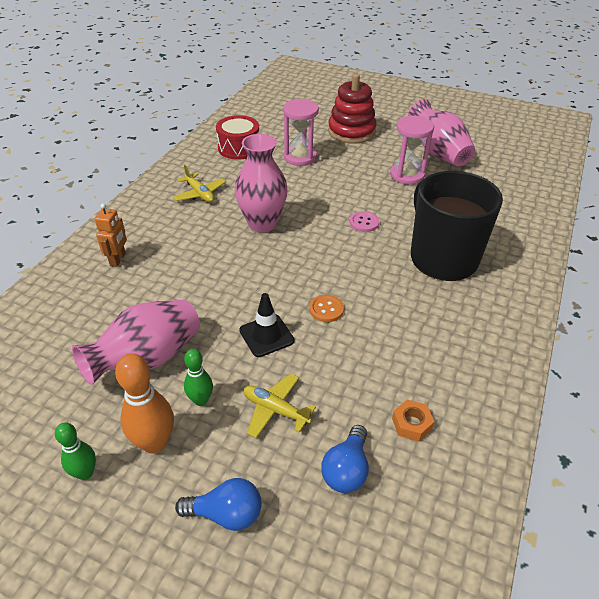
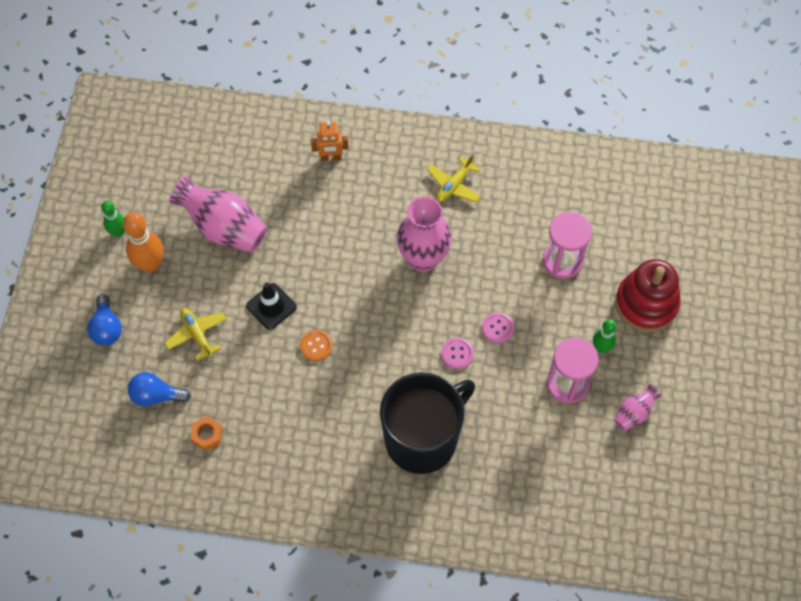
camera: 75 degrees right, 20 degrees up
(201, 400) = (193, 280): green bowling pin -> green bowling pin (601, 347)
(239, 148) = (557, 192): red drum -> none
(275, 410) = (197, 334): yellow plane -> yellow plane turned 45 degrees counterclockwise
(347, 197) = (497, 328): none -> pink button
(438, 153) = (634, 413): pink vase -> pink vase, size x0.50

